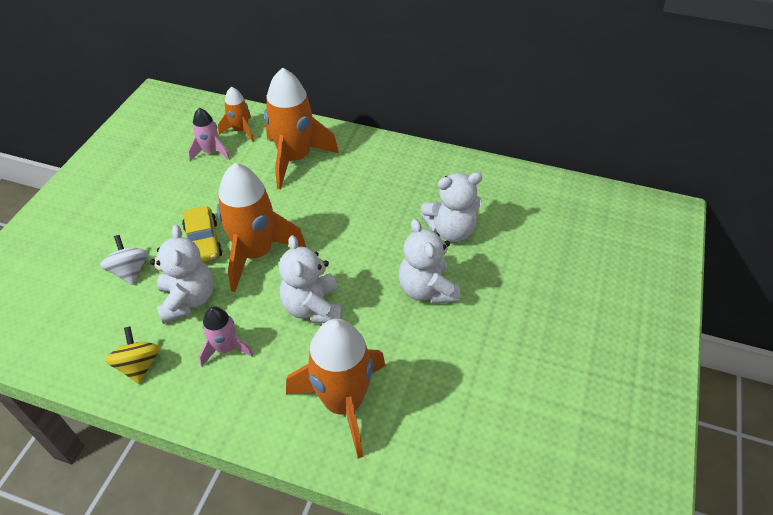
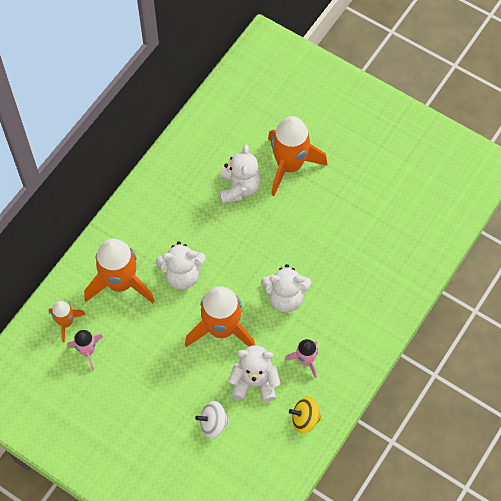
camera: 75 degrees left, 15 degrees up
(203, 242) = (197, 366): yellow car -> none
(343, 403) = (367, 293): orange rocket -> orange rocket (289, 165)
(427, 289) = (290, 220): white teddy bear -> white teddy bear (182, 275)

